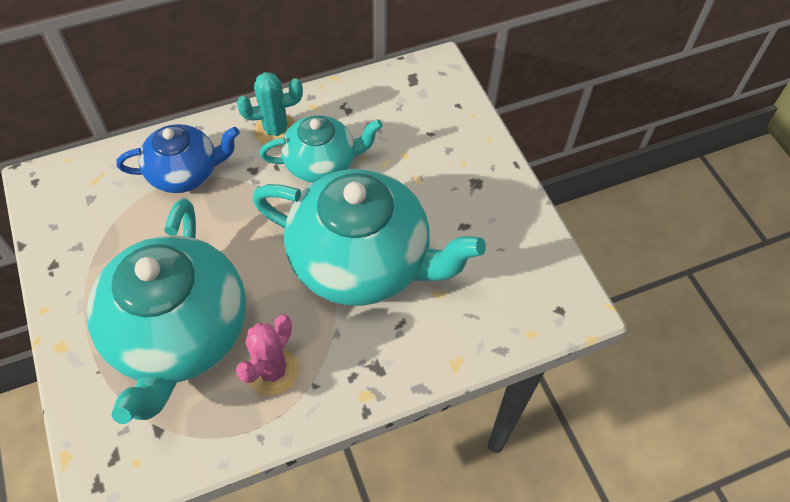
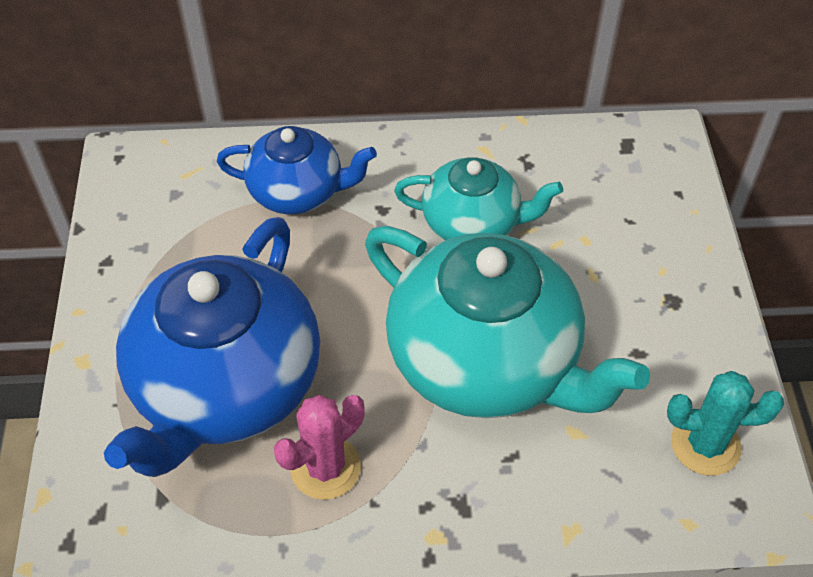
camera: 20 degrees right, 5 degrees down
(179, 334) = (225, 387): turquoise teapot -> blue teapot
(276, 130) = (427, 168): turquoise cactus -> turquoise cactus (705, 445)

